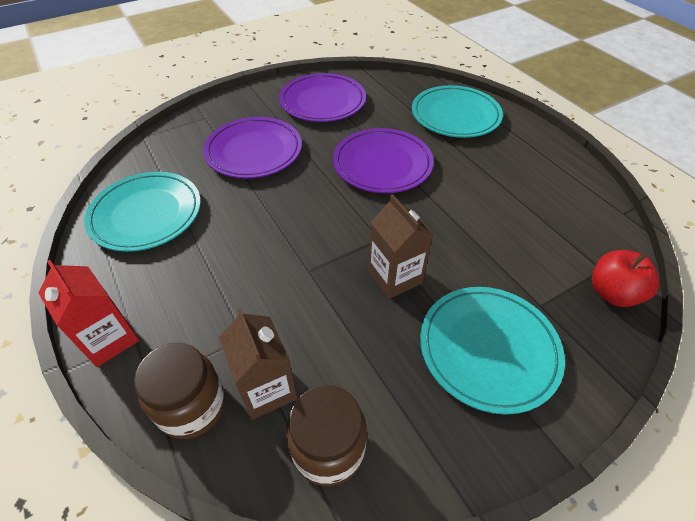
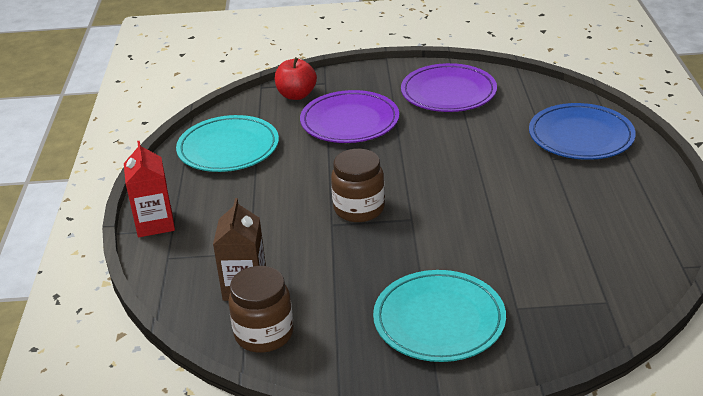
camera: 30 degrees right, 15 degrees down
(192, 406) = (187, 280): brown jar -> brown jar (359, 209)
(382, 164) = (463, 161): purple plate -> none
(395, 277) = (401, 249): brown carton -> none
(455, 115) = (581, 136): turquoise plate -> blue plate
(612, 293) = (597, 321): red apple -> red apple (296, 95)

